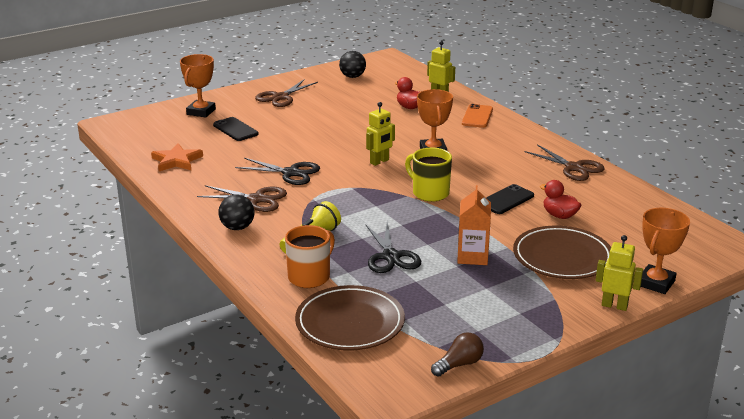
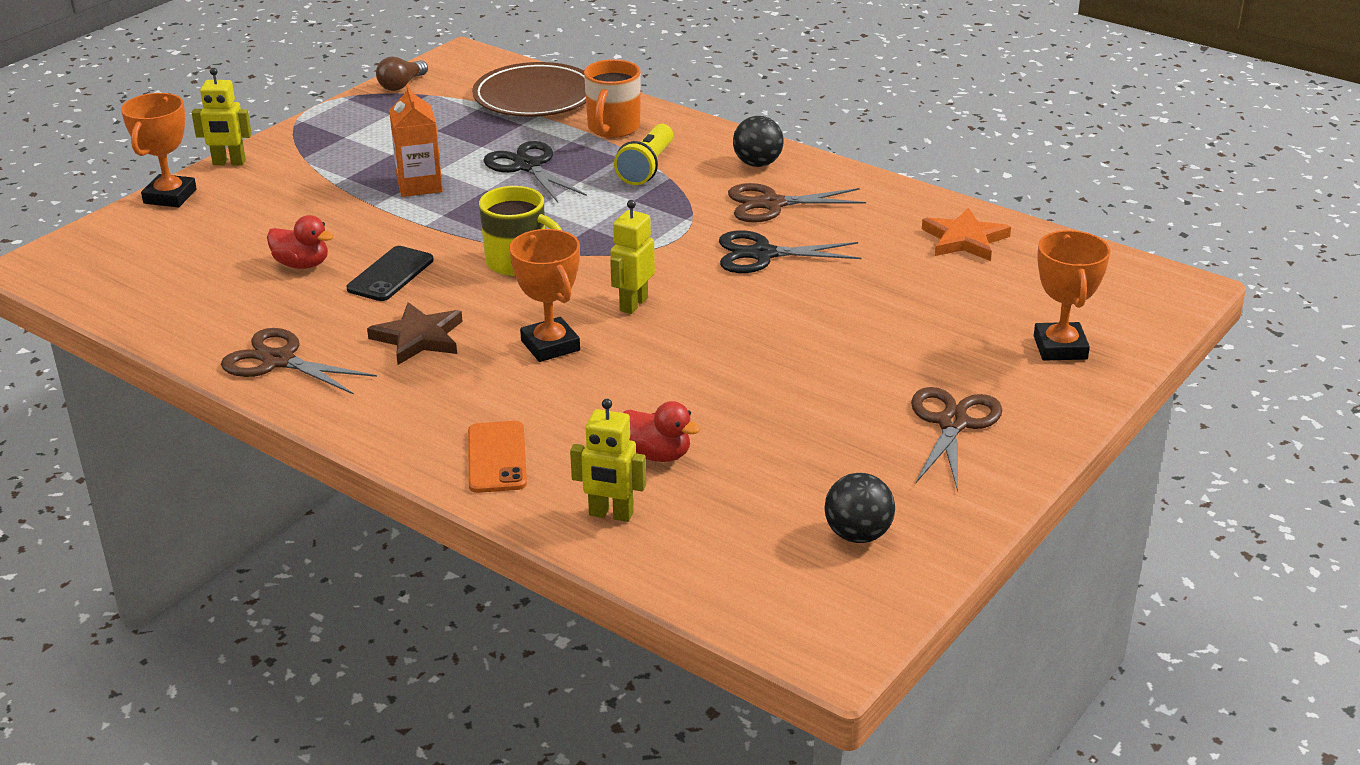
camera: 160 degrees right, 5 degrees up
(235, 129) = (946, 319): black phone -> none
(498, 165) = (419, 338): none -> brown star
(562, 257) = (296, 206): brown plate -> none

